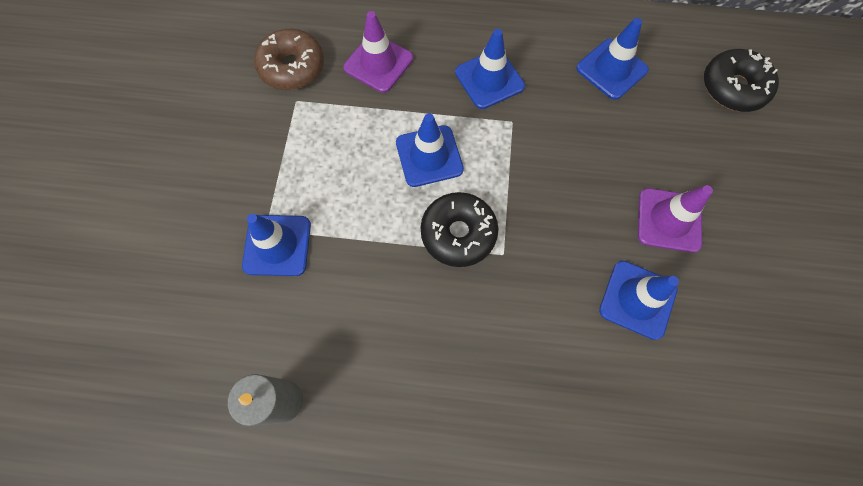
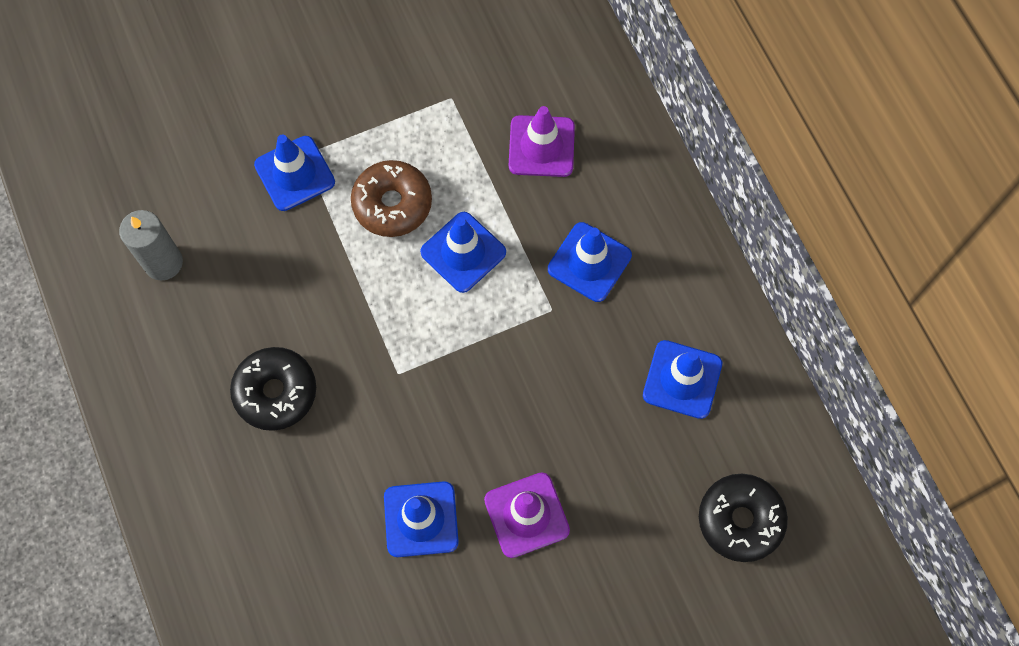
camera: 60 degrees right, 0 degrees up
(292, 67) = (486, 71): brown donut -> brown donut (392, 204)
(458, 233) = (396, 322): black donut -> black donut (275, 392)

